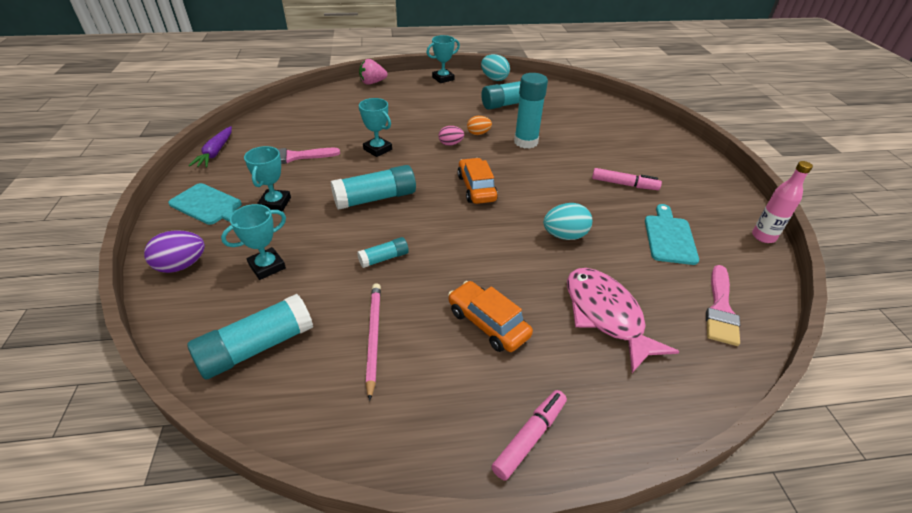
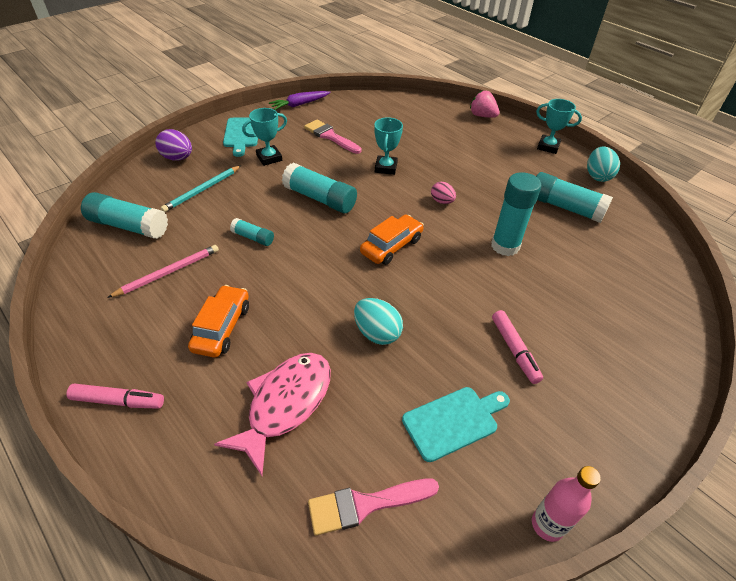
camera: 55 degrees right, 5 degrees up
(267, 266) = (202, 190): turquoise trophy -> turquoise pencil
(478, 133) = (480, 210): orange egg -> none

